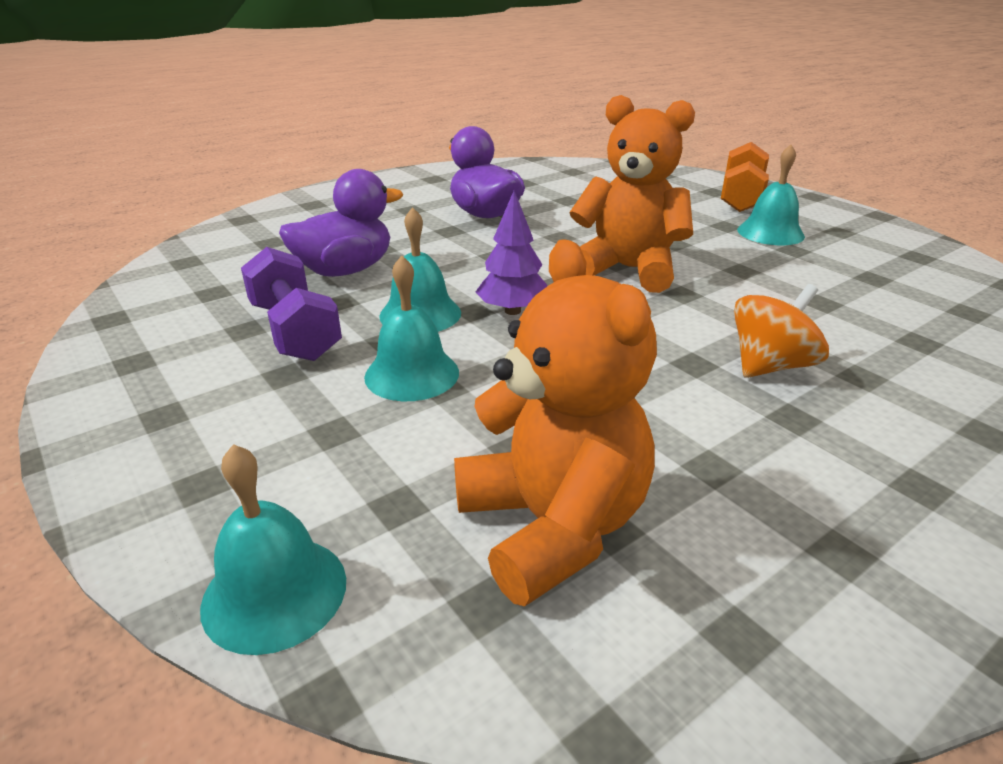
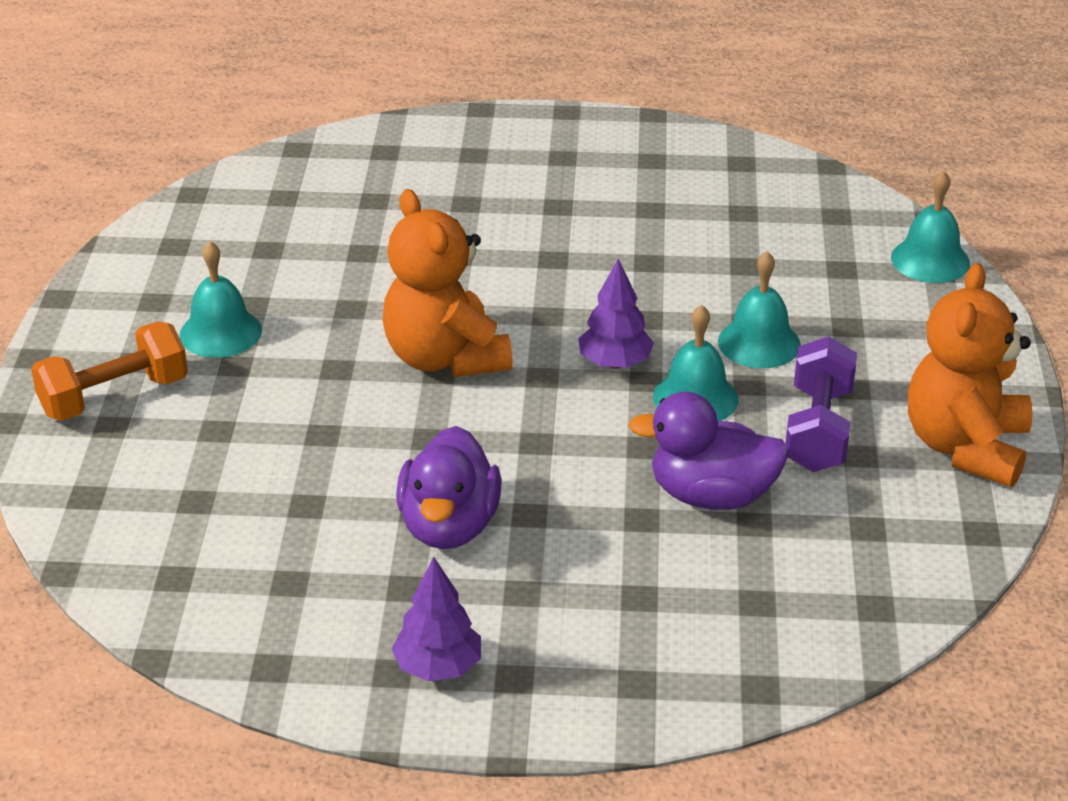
camera: 140 degrees left, 5 degrees up
(415, 184) = (438, 667): none -> purple tree
(552, 526) = (771, 225): orange teddy bear -> orange teddy bear (965, 447)
(770, 366) = (508, 234): orange spinning top -> none

